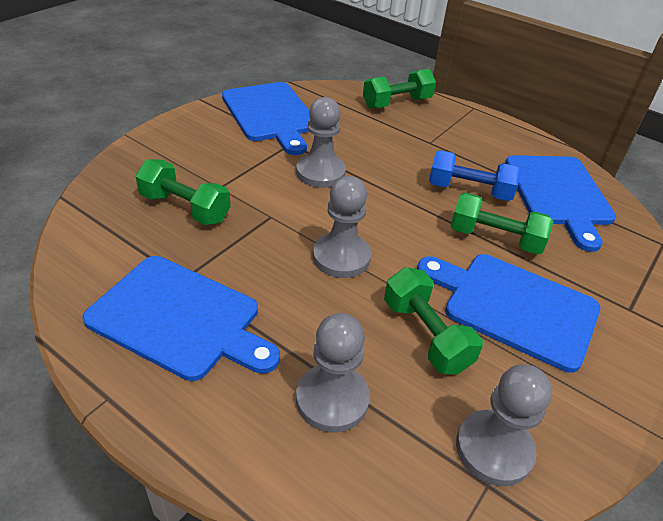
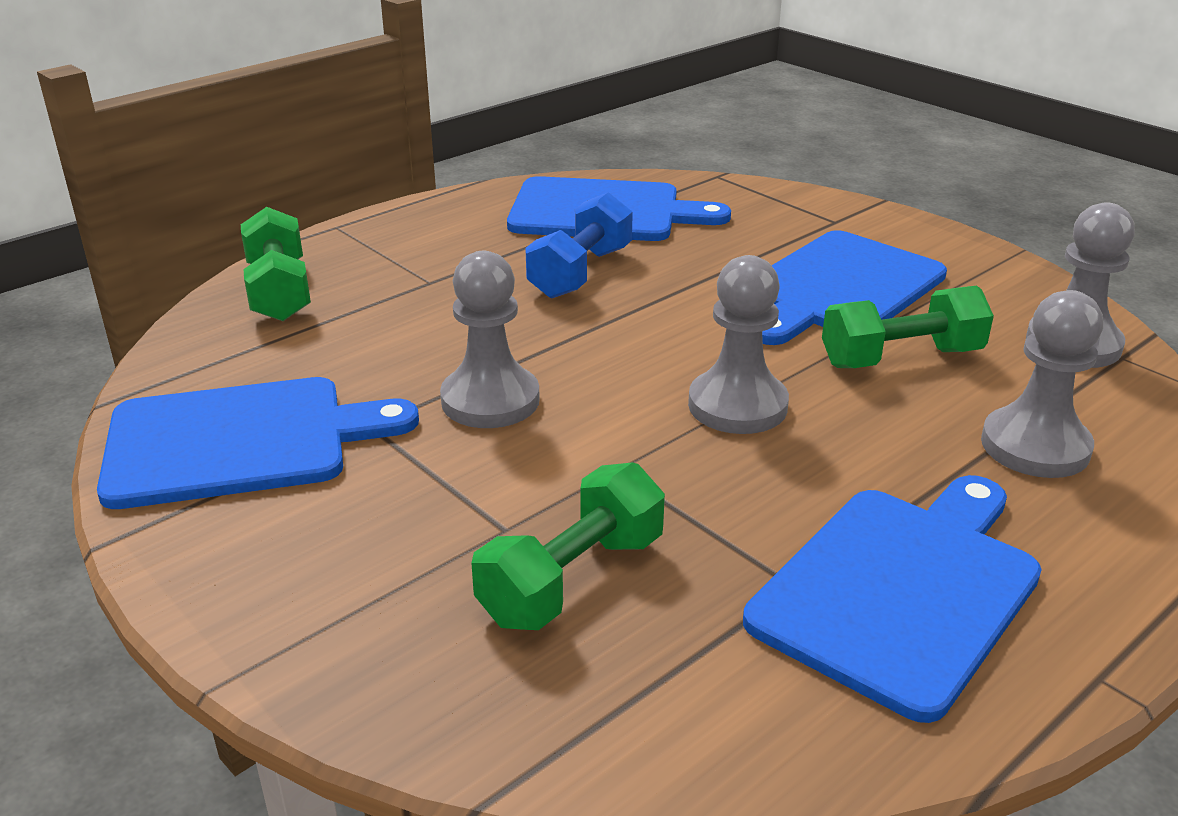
camera: 75 degrees left, 10 degrees down
(495, 239) = (700, 274): green dumbbell -> none

